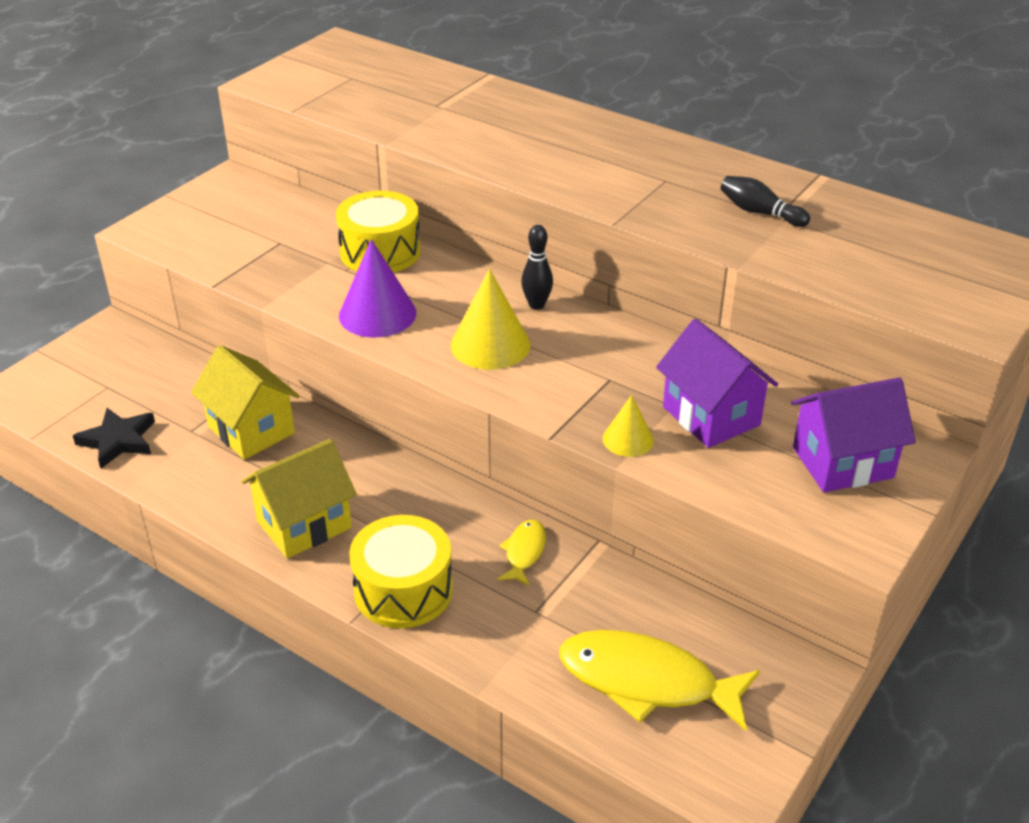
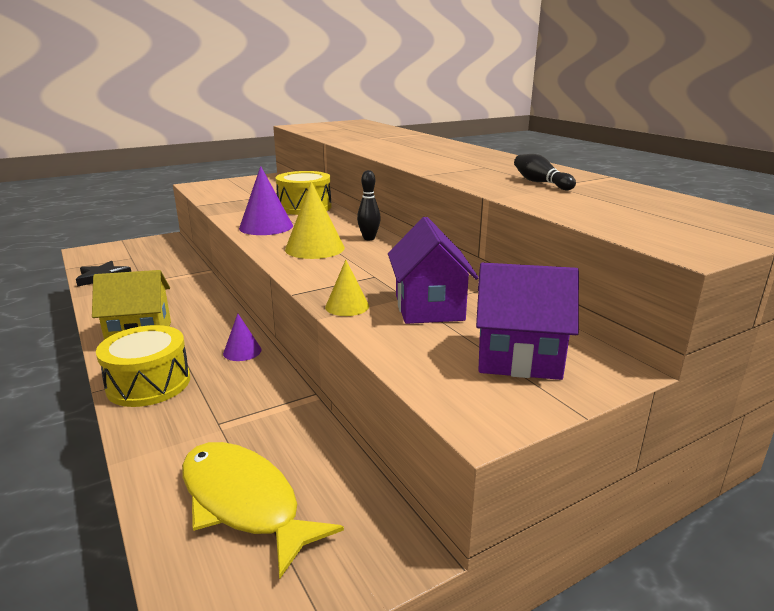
camera: 25 degrees right, 15 degrees down
(251, 430) = (174, 288): yellow house -> none
(461, 509) = (242, 351): none -> purple cone
(524, 552) = (253, 385): yellow fish -> none

